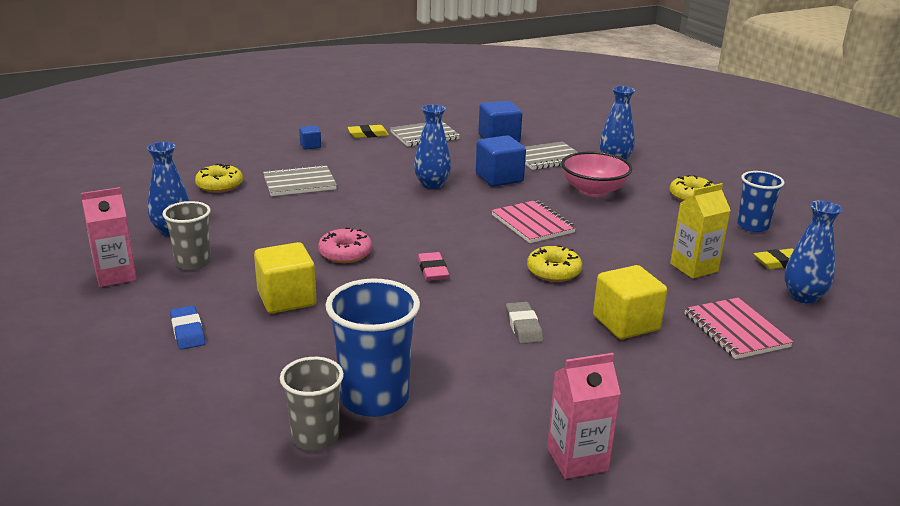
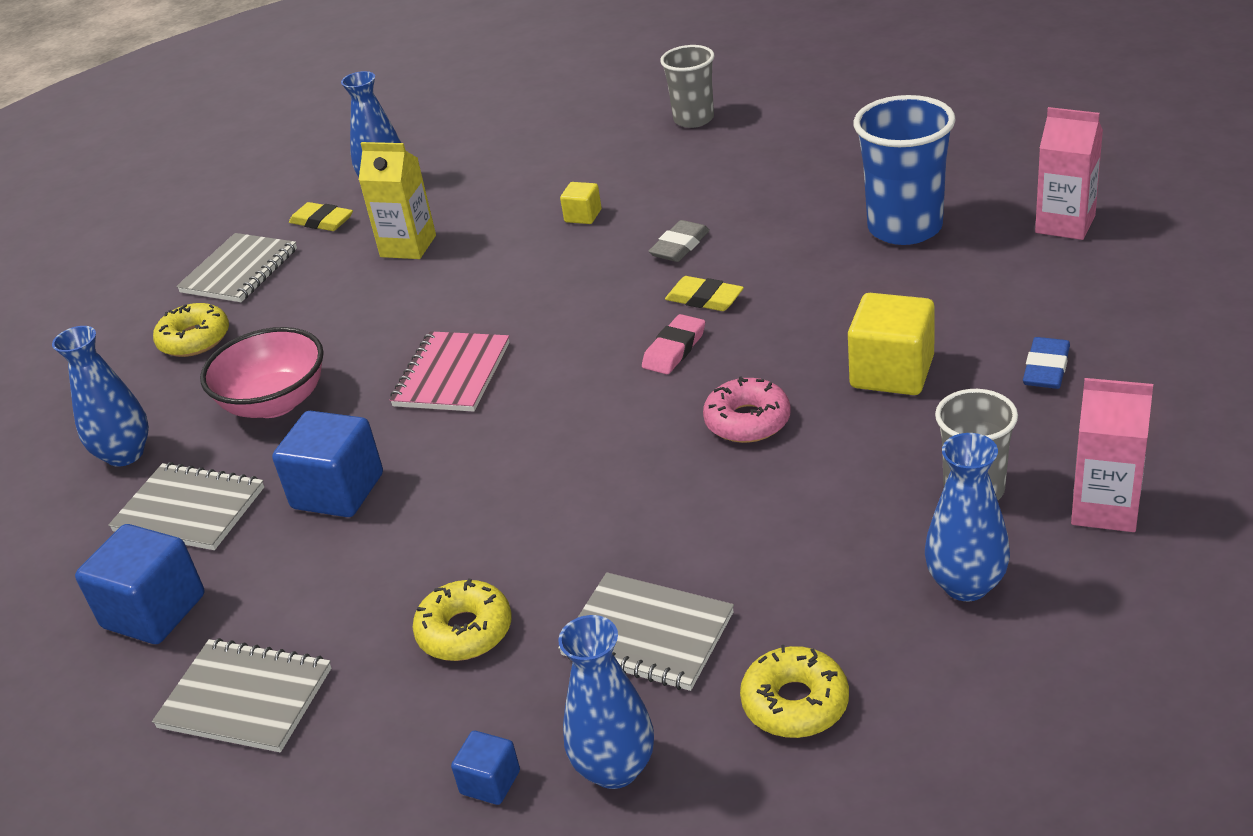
camera: 130 degrees left, 10 degrees up
(315, 437) = (989, 214): grey cup -> grey cup (693, 119)
(368, 134) = (330, 770): yellow eraser -> yellow eraser (704, 298)
(432, 184) = (451, 522): blue vase -> blue vase (615, 768)
(553, 271) = (548, 295): yellow donut -> yellow donut (465, 631)
(577, 459) = (797, 138): pink carton -> pink carton (1065, 224)
(626, 323) = (583, 216): yellow cube -> yellow cube, size x0.52
(735, 330) = (506, 178): pink notebook -> none
(752, 226) = (239, 271): blue cup -> grey notebook

